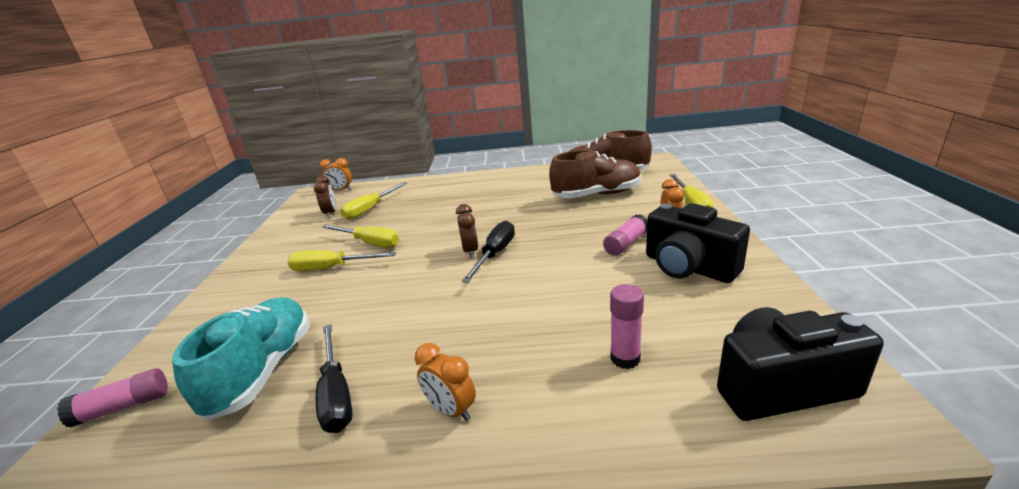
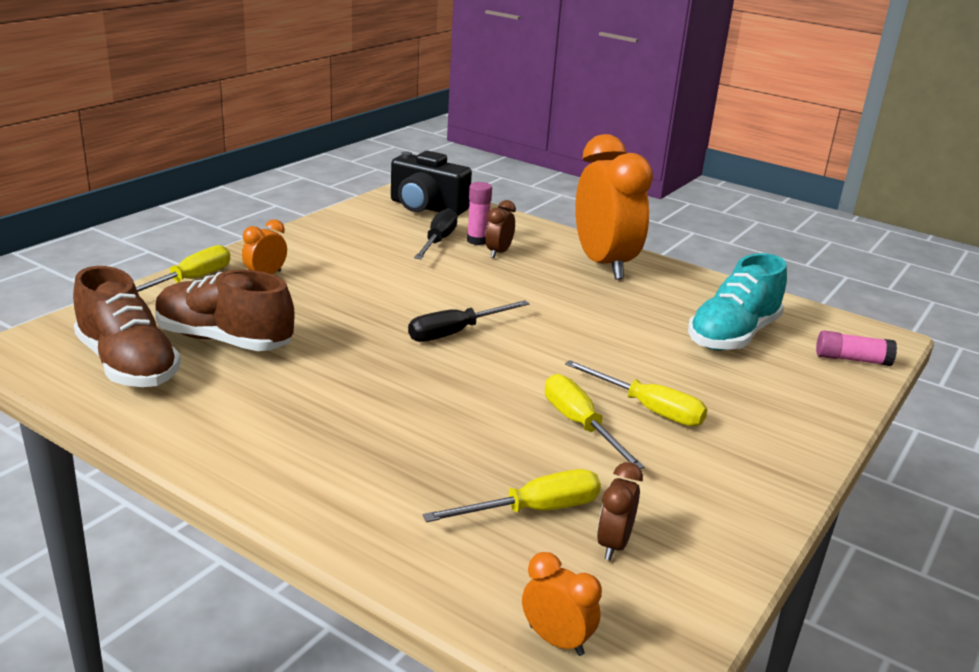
camera: 150 degrees left, 0 degrees up
(336, 394) = (674, 299): black screwdriver -> black screwdriver (438, 241)
(451, 410) = (603, 264): orange clock -> orange clock, size x2.37
(470, 251) = (474, 348): brown clock -> brown clock (498, 253)
(626, 243) = (332, 283): pink glue stick -> none
(688, 267) = (337, 251): black camera -> none

